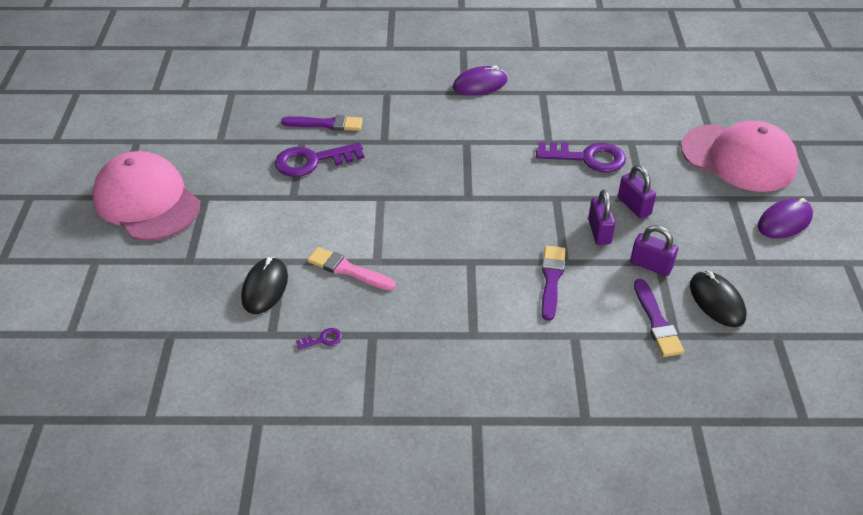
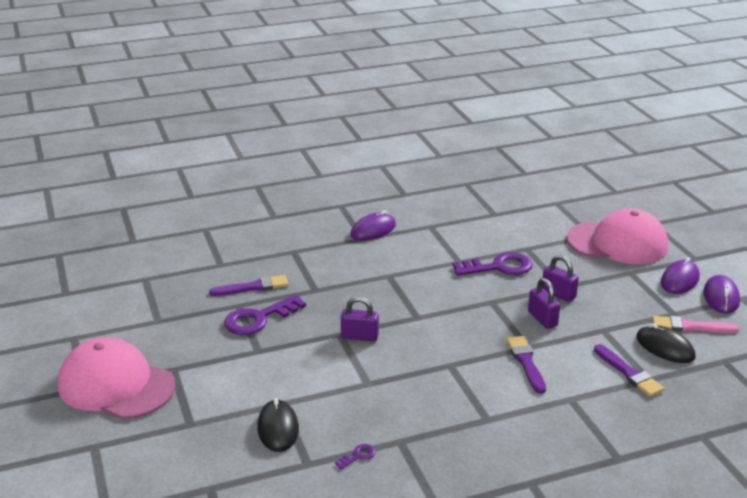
camera: 20 degrees left, 15 degrees down
(347, 270) = (346, 396): pink brush -> pink brush (690, 327)
(651, 265) = (598, 334): purple padlock -> purple padlock (359, 336)
(821, 255) = (721, 297): none -> purple mouse

